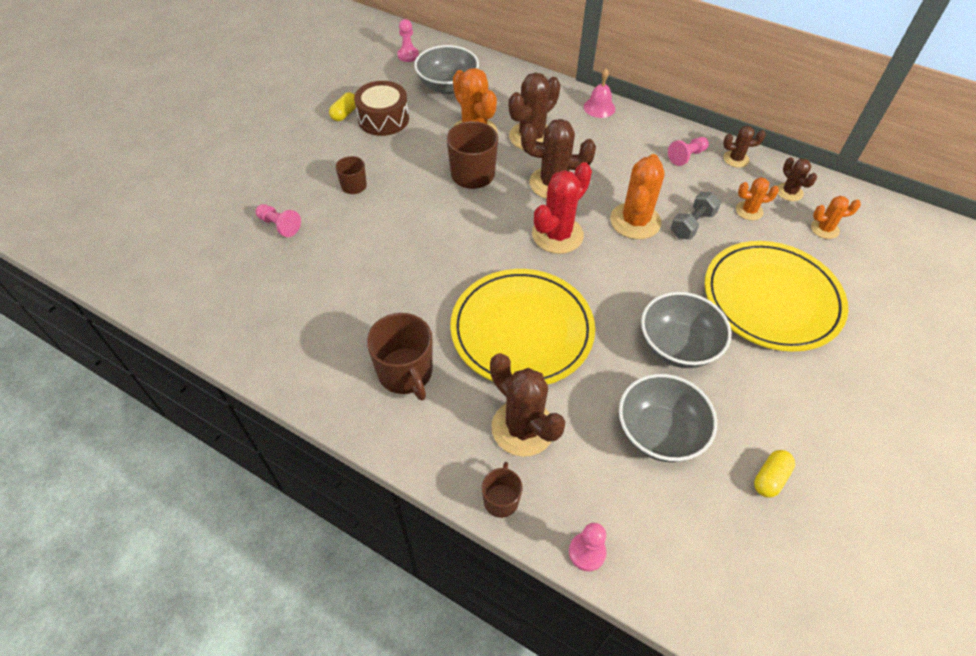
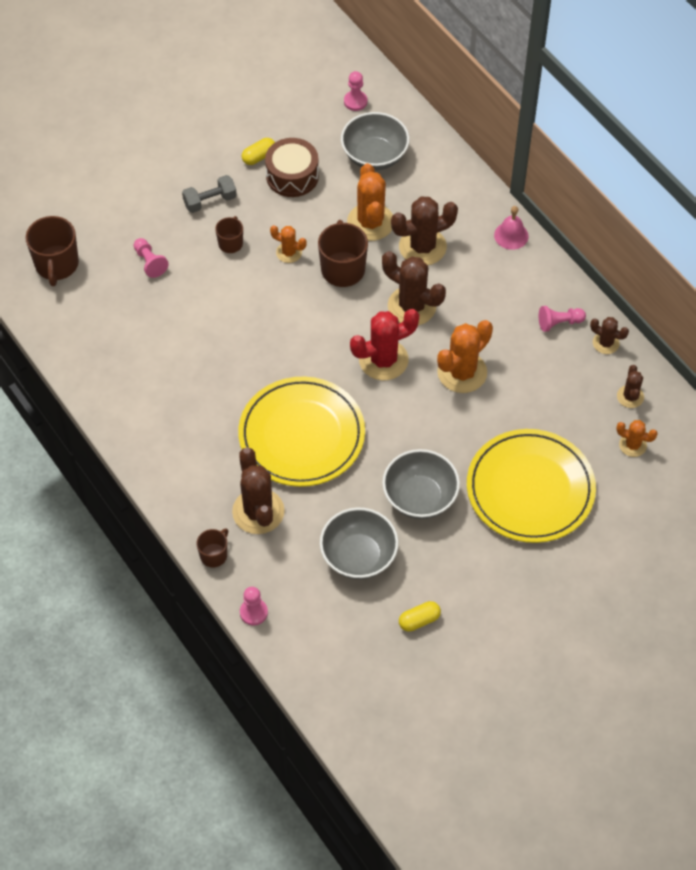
camera: 25 degrees right, 5 degrees up
(406, 373) = (192, 435): brown mug -> brown mug (57, 265)
(692, 224) = (512, 395): grey dumbbell -> grey dumbbell (210, 201)
(749, 211) = (575, 401): orange cactus -> orange cactus (289, 252)

